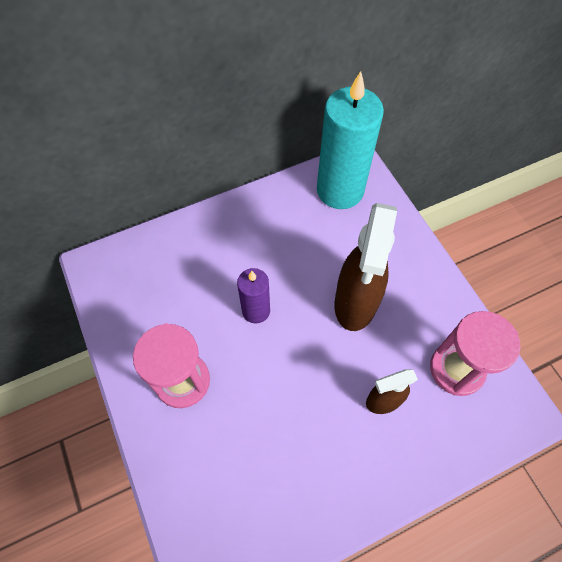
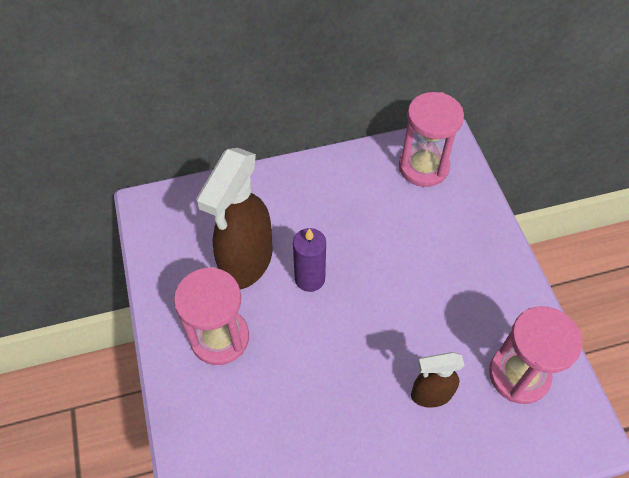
camera: 10 degrees right, 5 degrees down
(340, 190) = (423, 167): turquoise candle -> pink hourglass
(355, 303) = (418, 288): brown spray bottle -> brown spray bottle (246, 263)

